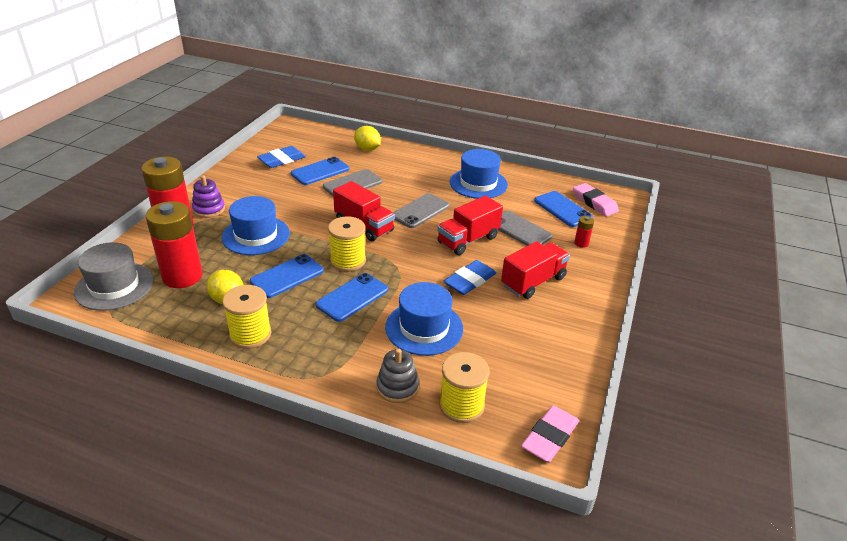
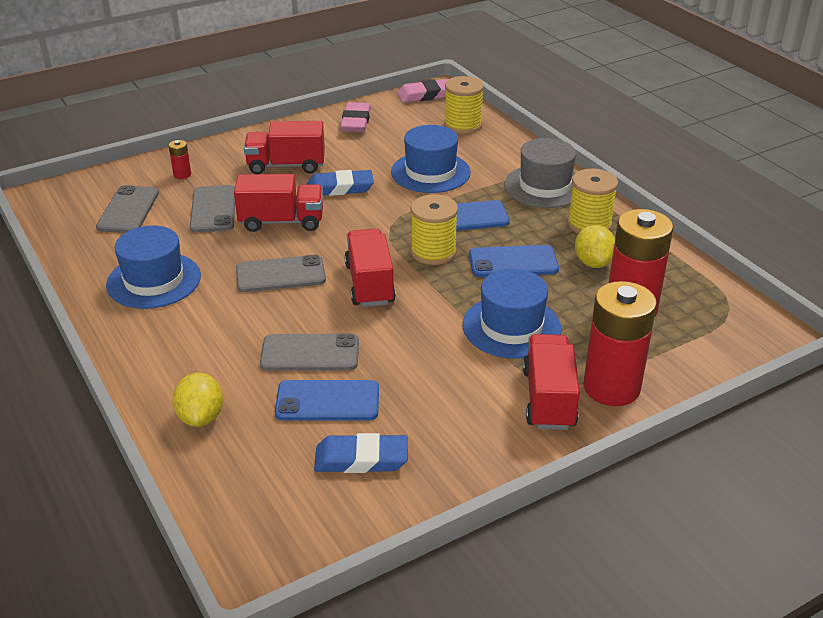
camera: 140 degrees left, 0 degrees up
(114, 286) = (717, 328): grey hat -> grey hat (545, 186)
(209, 209) = (548, 399): purple stacking toy -> red truck
(397, 387) = (497, 149): grey stacking toy -> none
(563, 209) = (128, 210): blue phone -> grey phone
(594, 203) = (82, 202): pink eraser -> pink eraser (356, 121)

